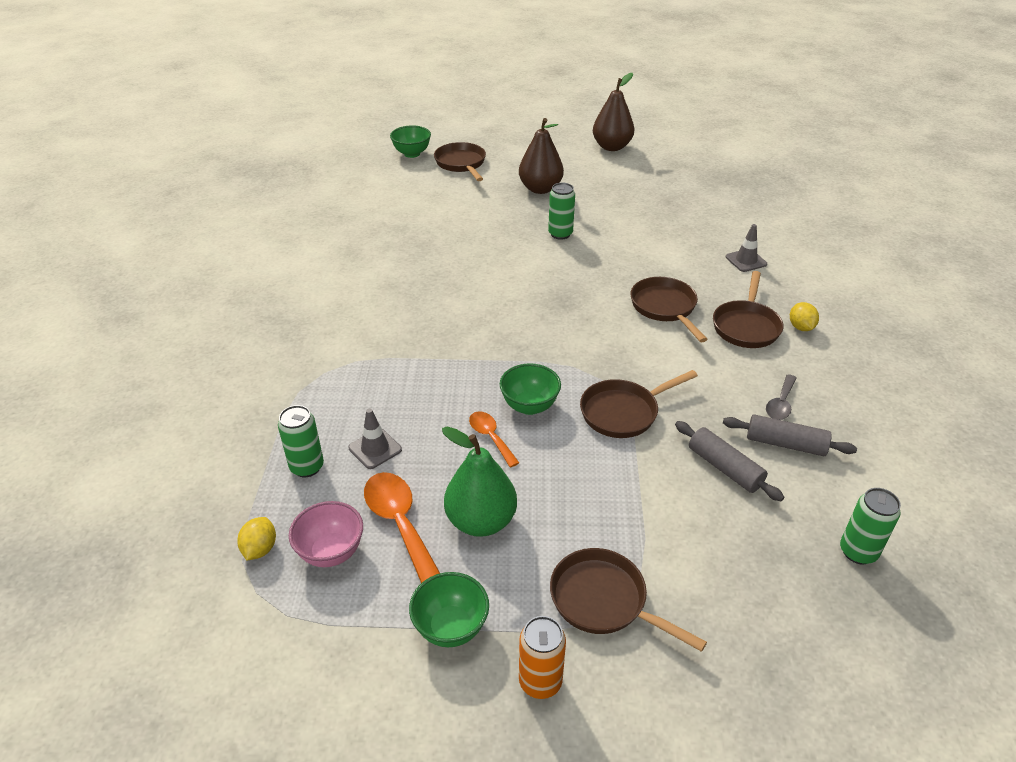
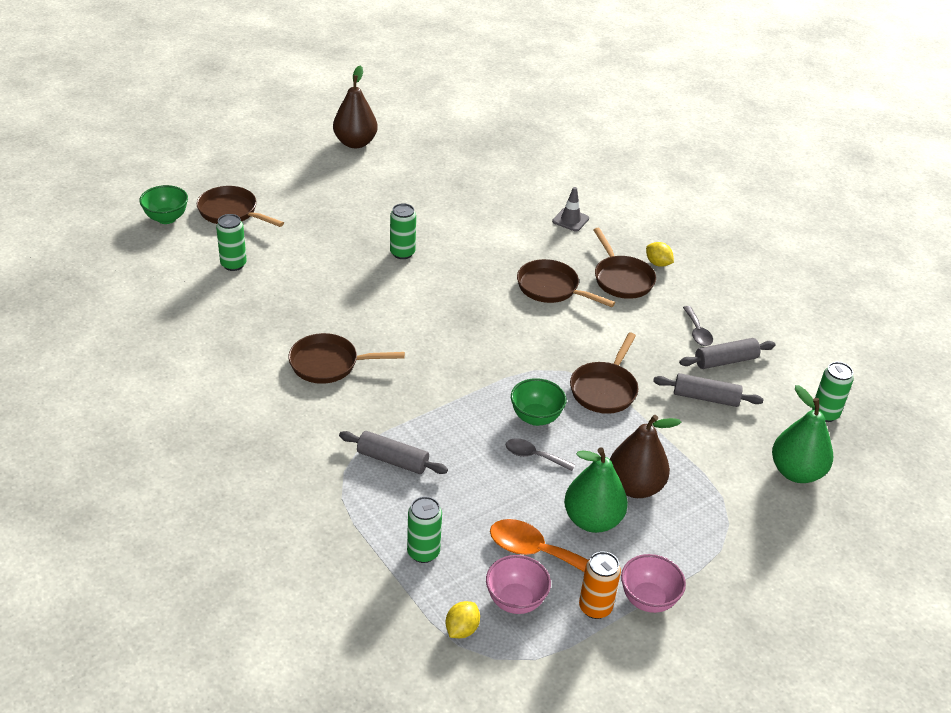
camera: 40 degrees left, 0 degrees up
(260, 549) = (461, 629): yellow lemon -> yellow lemon turned 60 degrees clockwise
(370, 382) = (392, 460): none -> grey rolling pin
(375, 449) = (459, 510): grey traffic cone -> none
(421, 197) = (233, 264): none -> green can
(451, 627) = (648, 599): green bowl -> pink bowl
(490, 437) = (534, 456): orange spoon -> grey spoon
(540, 189) = (337, 212): brown pear -> brown pear (635, 487)
(540, 682) = (732, 597): orange can -> orange can (595, 607)
(603, 601) = (719, 527): brown pan -> brown pan (329, 364)
(756, 594) = (796, 472): none -> green pear

